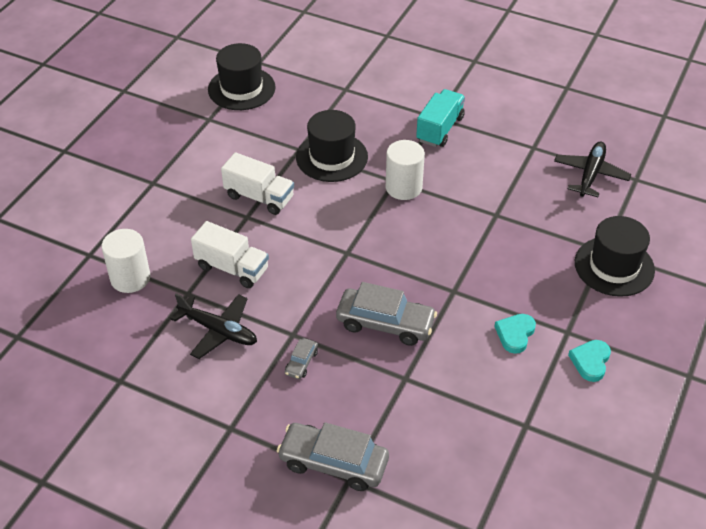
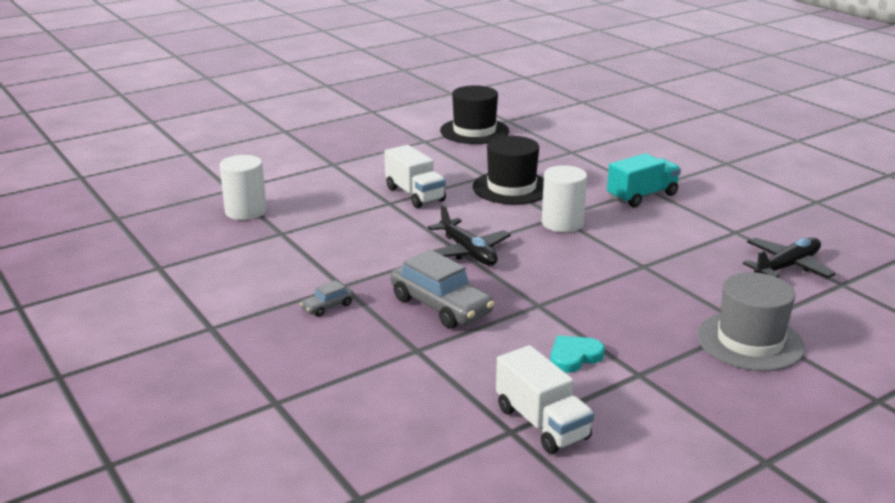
camera: 30 degrees right, 20 degrees down
(218, 331) = (278, 263): black plane -> black plane (467, 252)
(232, 268) = (338, 229): white truck -> white truck (542, 423)
(333, 463) = (274, 385): grey car -> none
(590, 361) = (644, 407): turquoise heart -> none
(614, 266) = (750, 341): black hat -> grey hat

